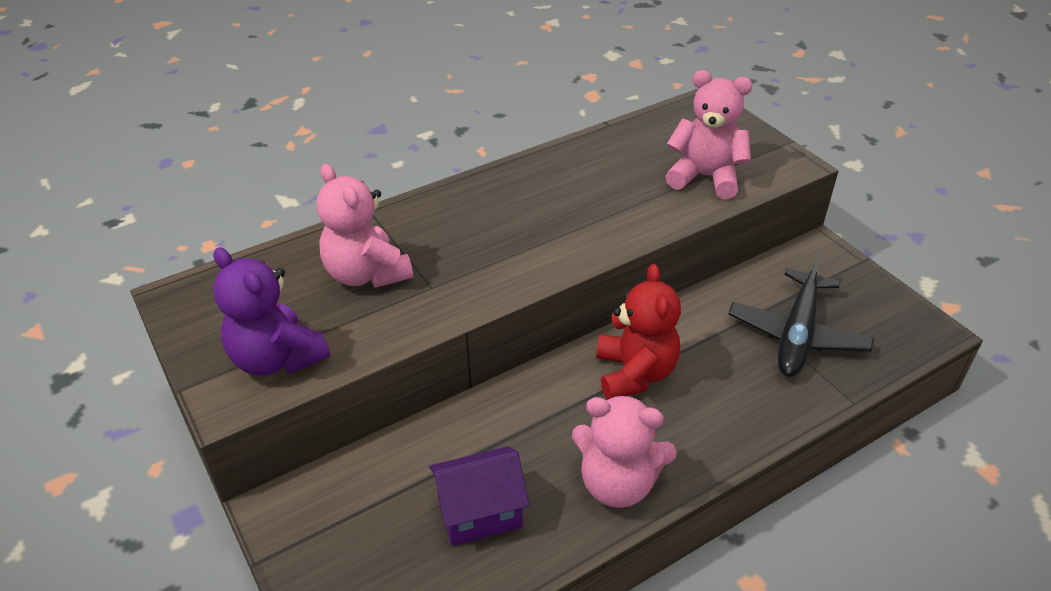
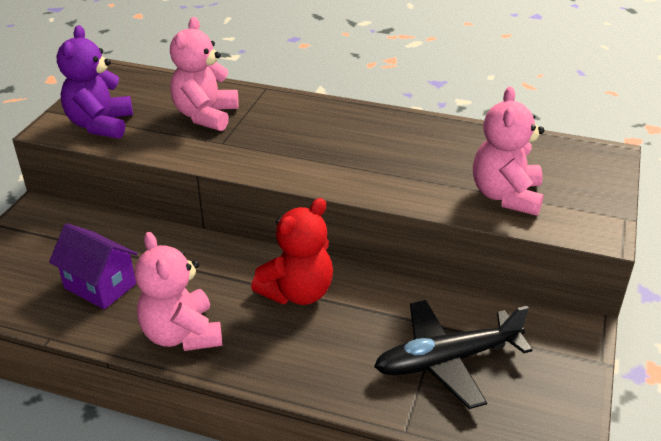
camera: 50 degrees right, 5 degrees down
(705, 177) = (506, 196): pink teddy bear -> pink teddy bear turned 150 degrees counterclockwise

